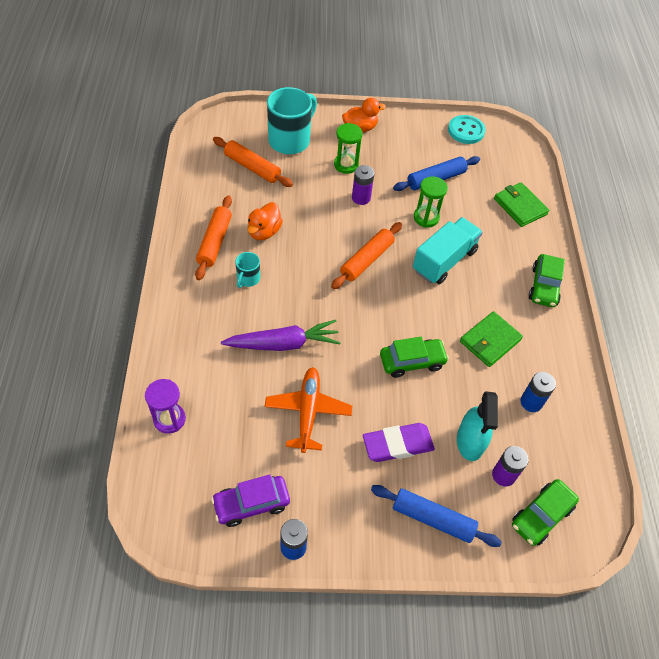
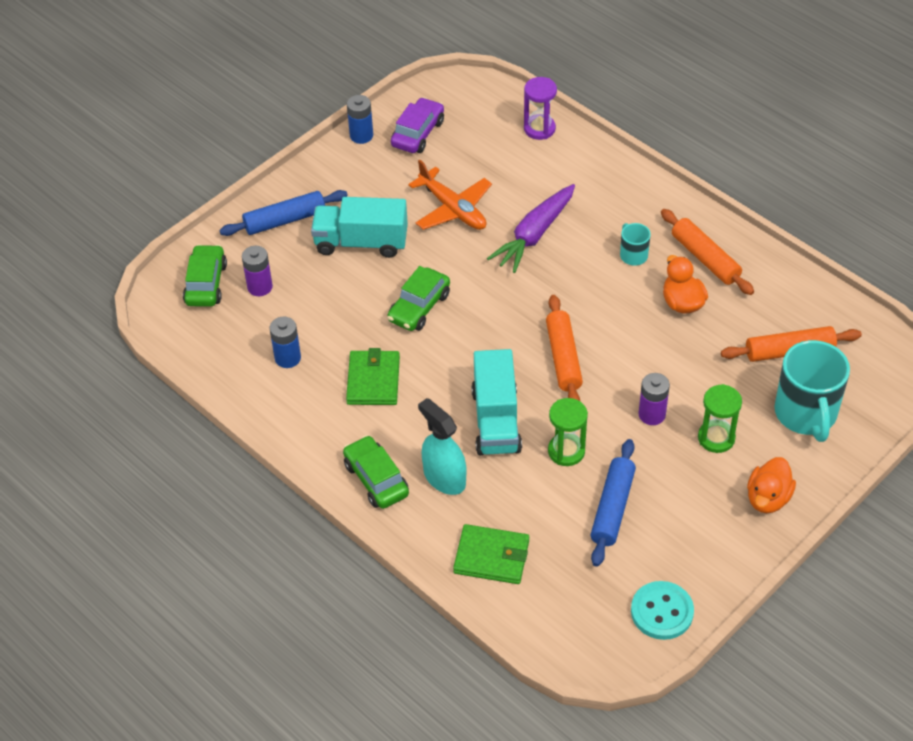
camera: 140 degrees right, 5 degrees down
(398, 445) = (361, 242): purple eraser -> turquoise truck
(470, 442) = (308, 288): turquoise spray bottle -> turquoise spray bottle (444, 477)

